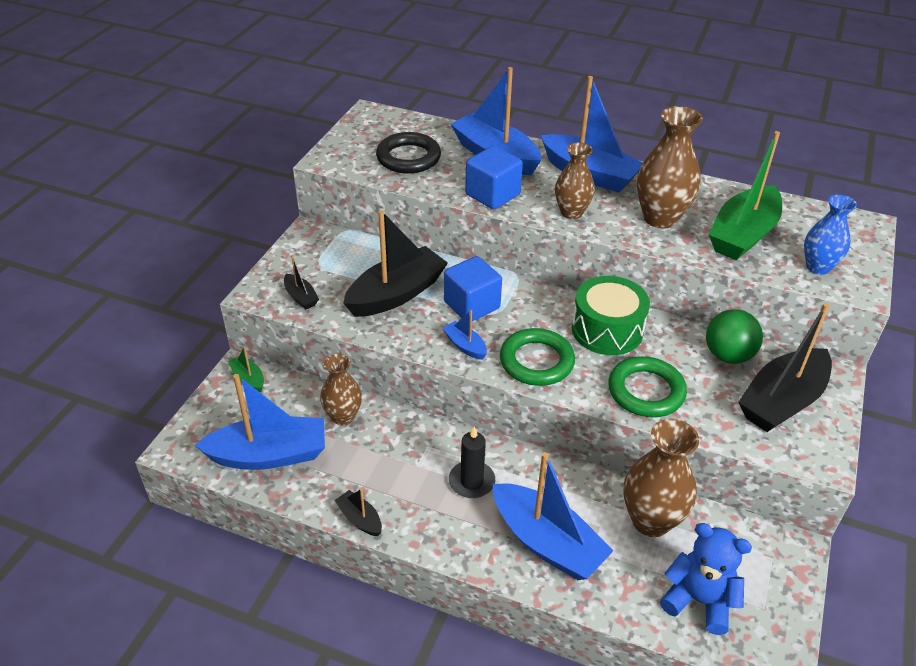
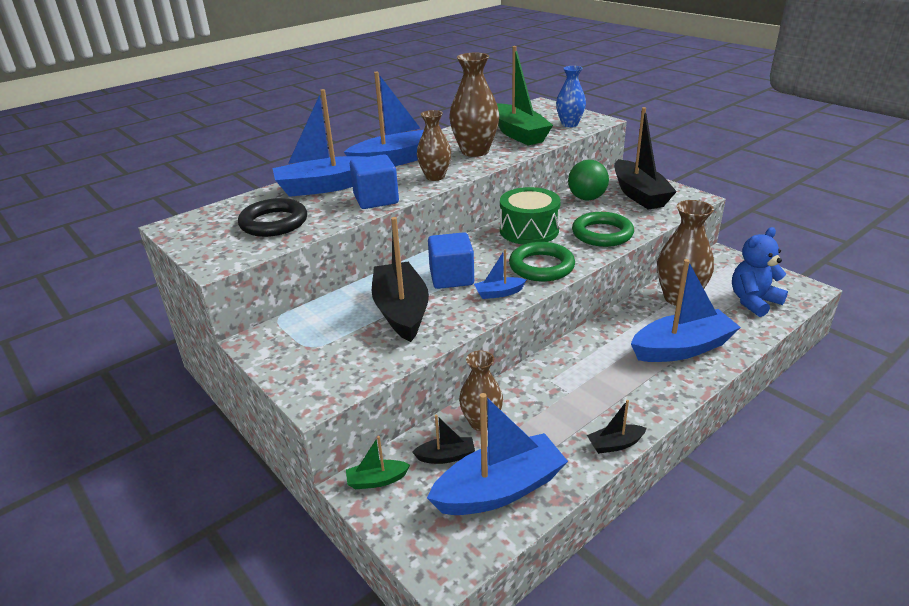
camera: 60 degrees left, 10 degrees down
(269, 455) = (499, 490): blue boat -> blue boat turned 45 degrees clockwise
(301, 297) = (350, 369): black boat -> black boat (446, 456)
(471, 481) = (603, 367): black candle -> none

